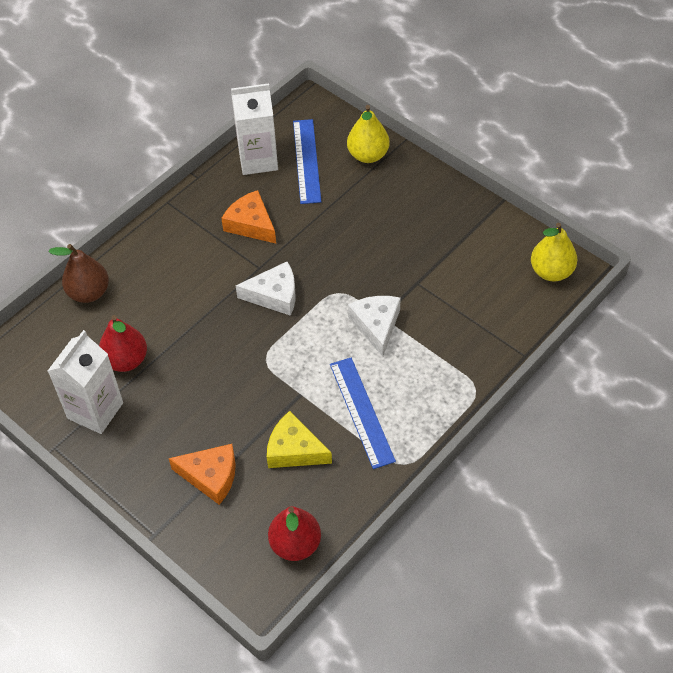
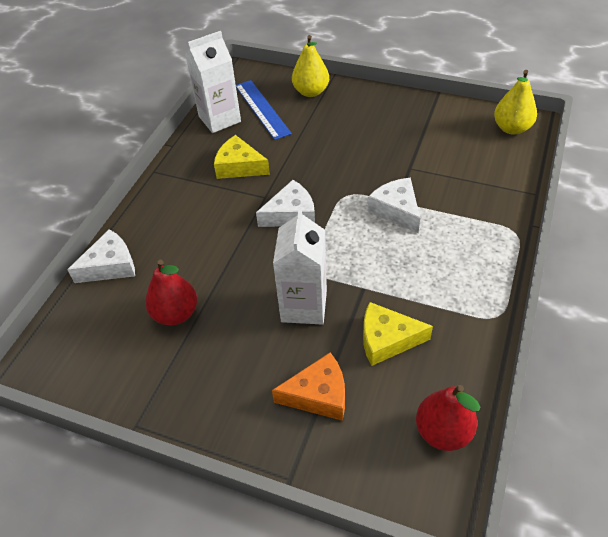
camera: 20 degrees left, 5 degrees down
(89, 292) = (110, 266): brown pear -> white cheese
(95, 410) = (165, 372): white carton -> white carton (304, 306)
(251, 224) = (239, 166): orange cheese -> yellow cheese
(361, 412) = (428, 284): blue ruler -> none

